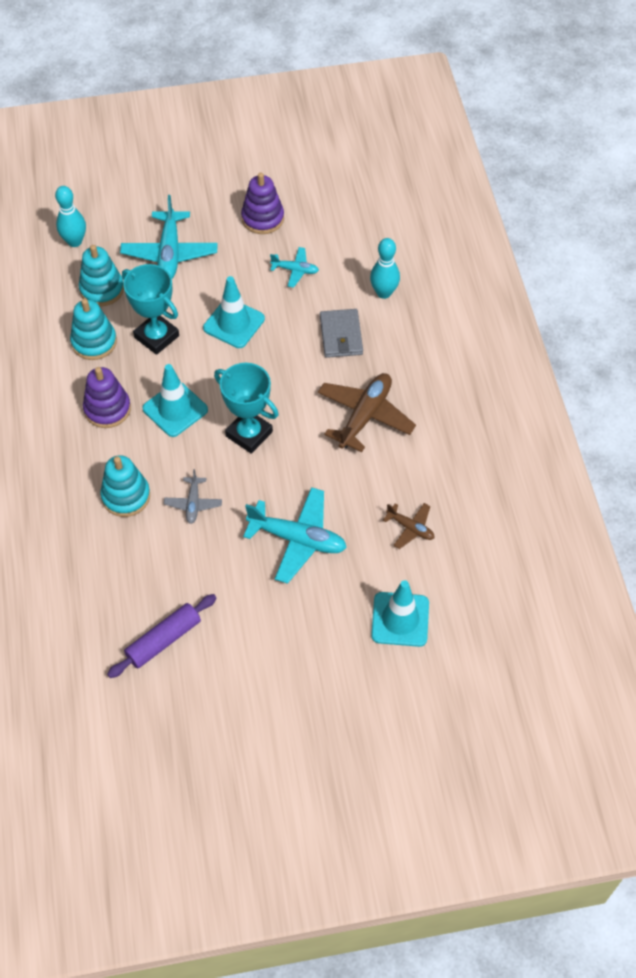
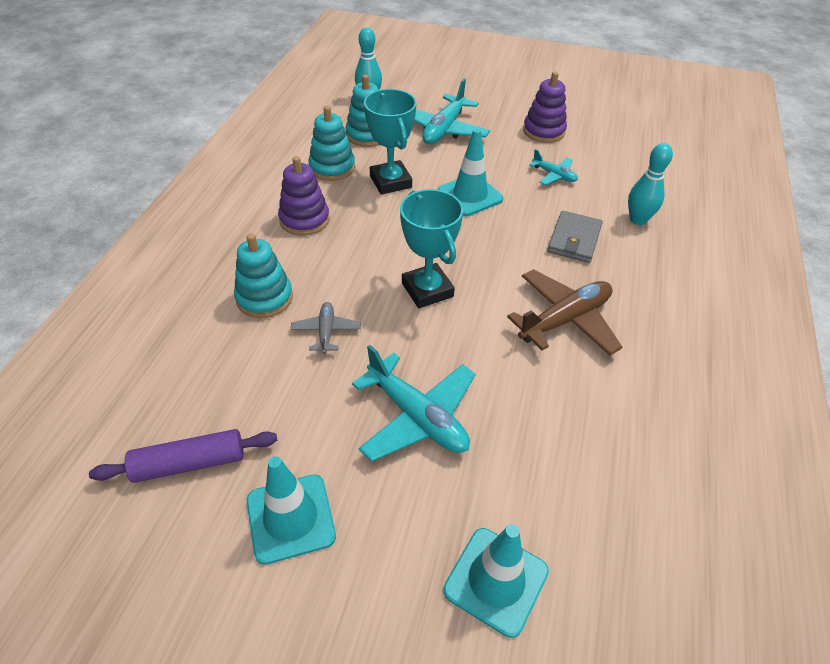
camera: 25 degrees right, 10 degrees down
(175, 409) = (367, 242): turquoise traffic cone -> turquoise traffic cone (290, 518)
(193, 503) = (326, 331): grey plane -> grey plane turned 150 degrees clockwise
(410, 528) = (565, 463): brown plane -> none

